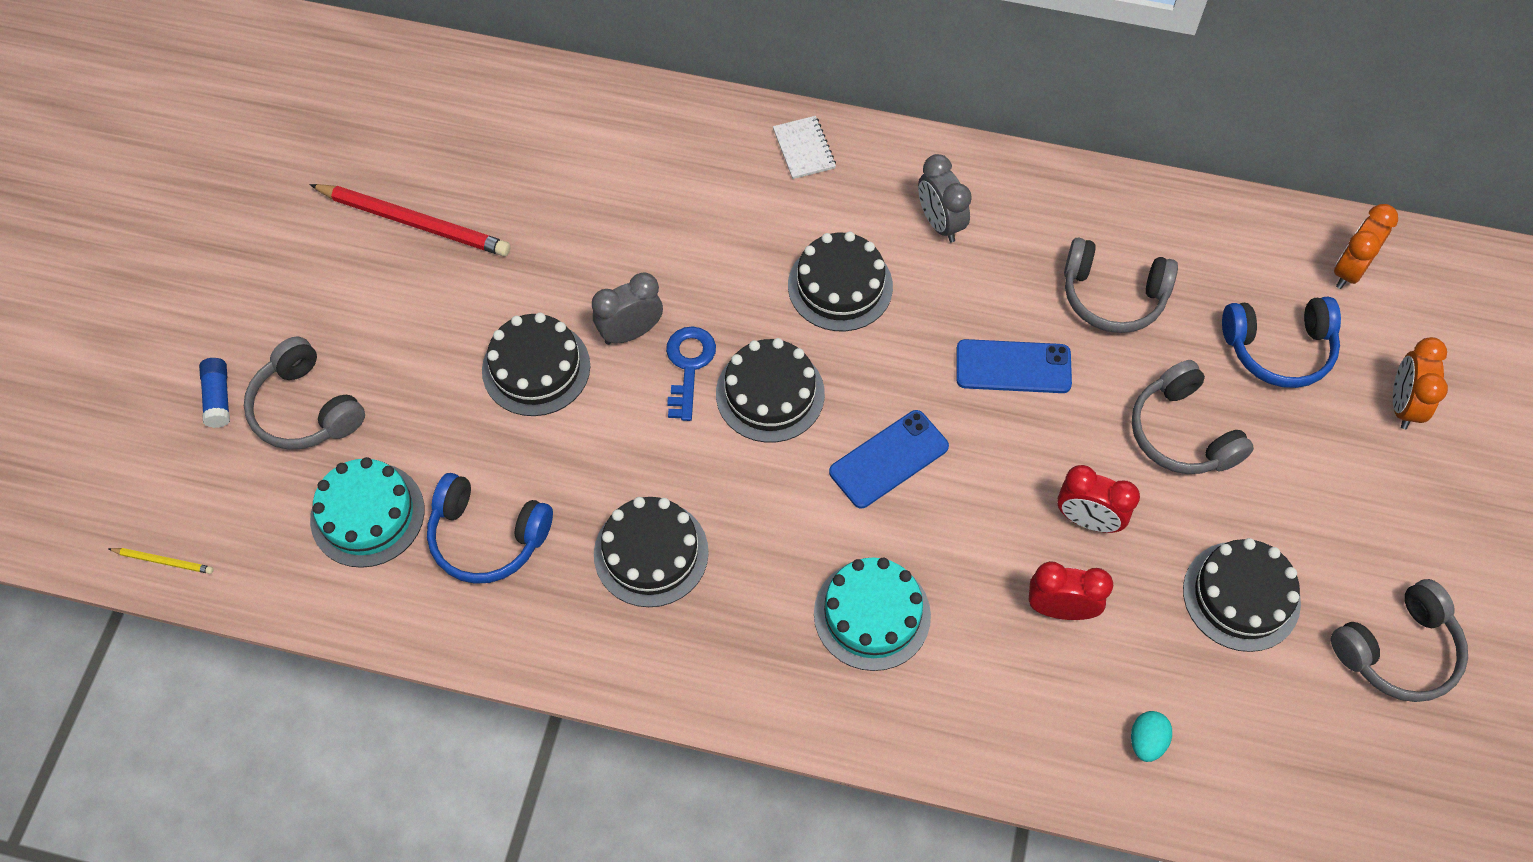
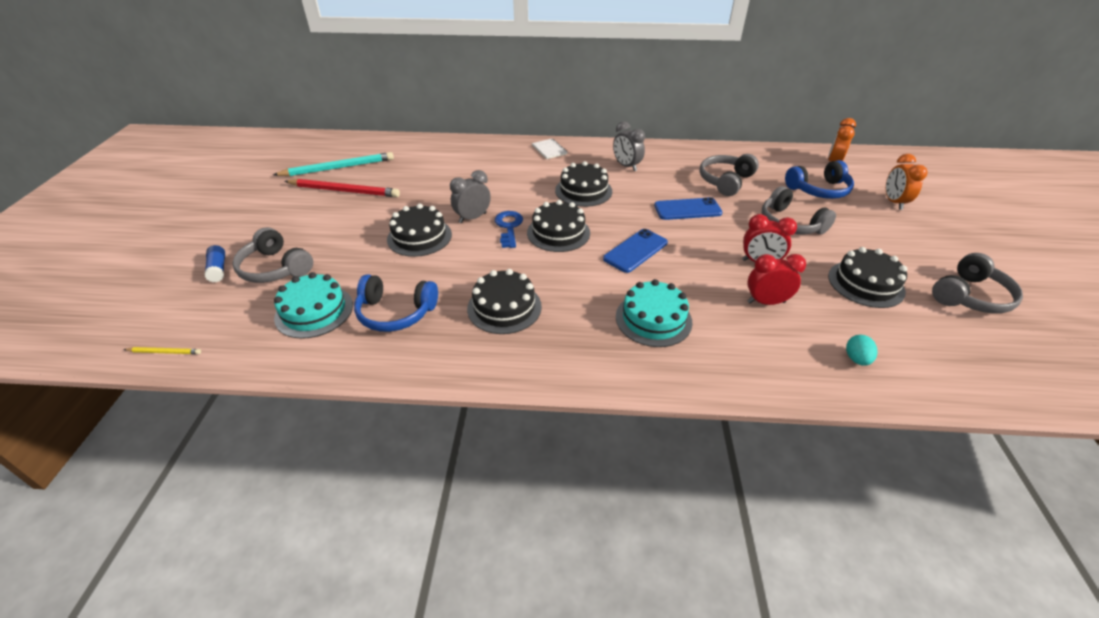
camera: 10 degrees left, 20 degrees down
(404, 150) = (338, 168): none -> turquoise pencil
(1112, 296) = (725, 181): grey headphones -> grey headphones turned 120 degrees clockwise

